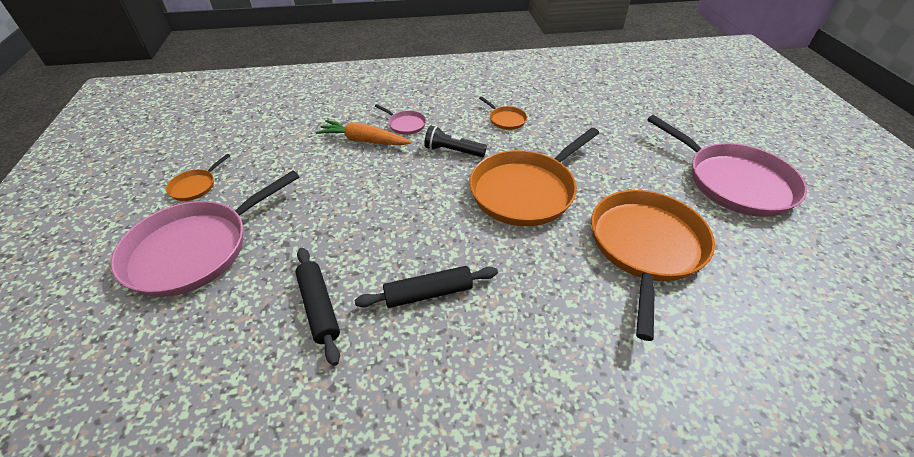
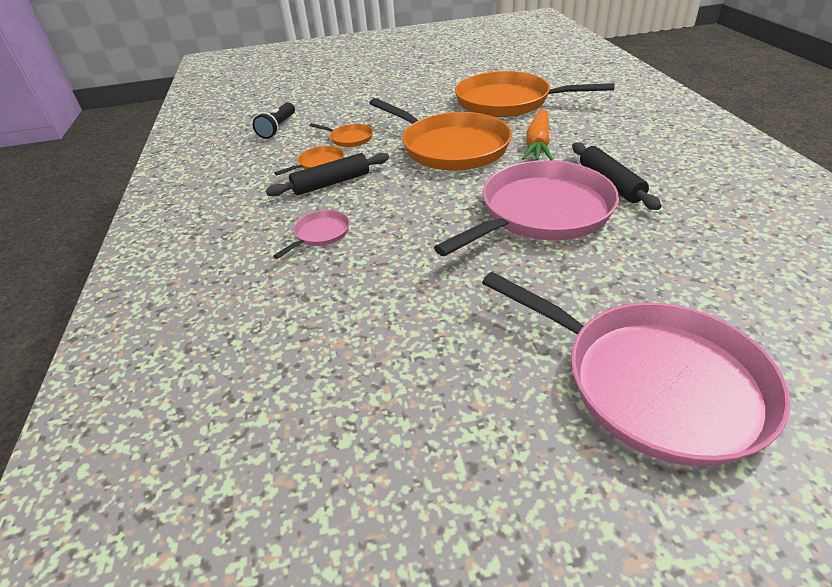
camera: 90 degrees left, 5 degrees down
(195, 186) = (510, 450): orange pan -> orange pan (349, 138)
(319, 307) = (669, 241): black rolling pin -> black rolling pin (331, 183)
(364, 141) = (360, 265): orange carrot -> orange carrot (538, 143)
(453, 151) = (385, 192): black flashlight -> black flashlight (278, 128)
(733, 182) = (422, 73): pink pan -> pink pan (541, 212)

